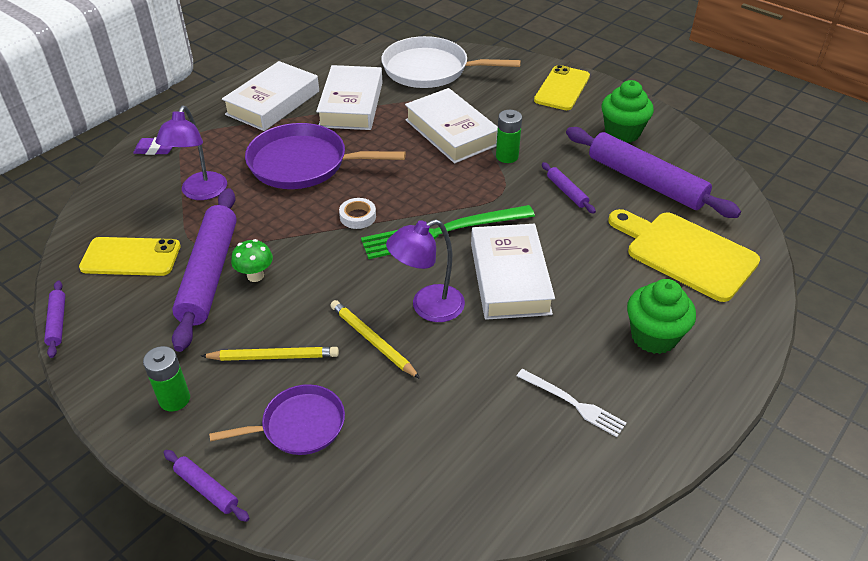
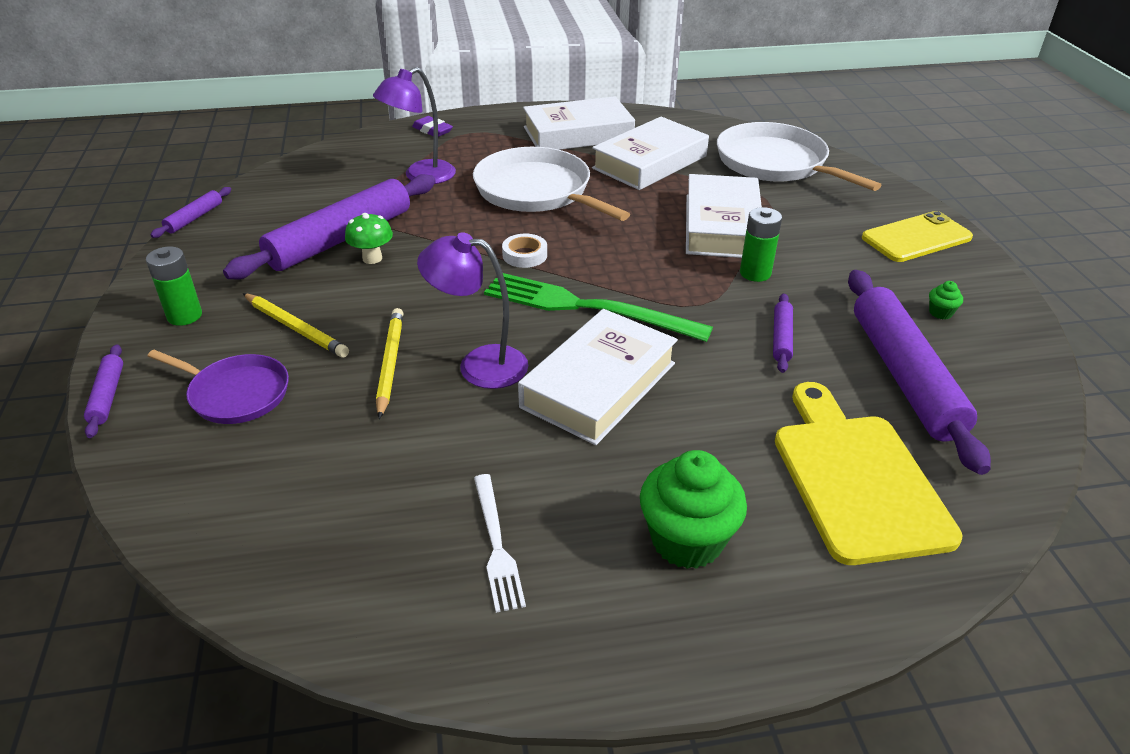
camera: 40 degrees right, 5 degrees down
(131, 257) = (304, 198): yellow phone -> none
(303, 164) = (537, 191): purple pan -> white pan
(622, 133) = (940, 313): green cupcake -> green cupcake, size x0.42

